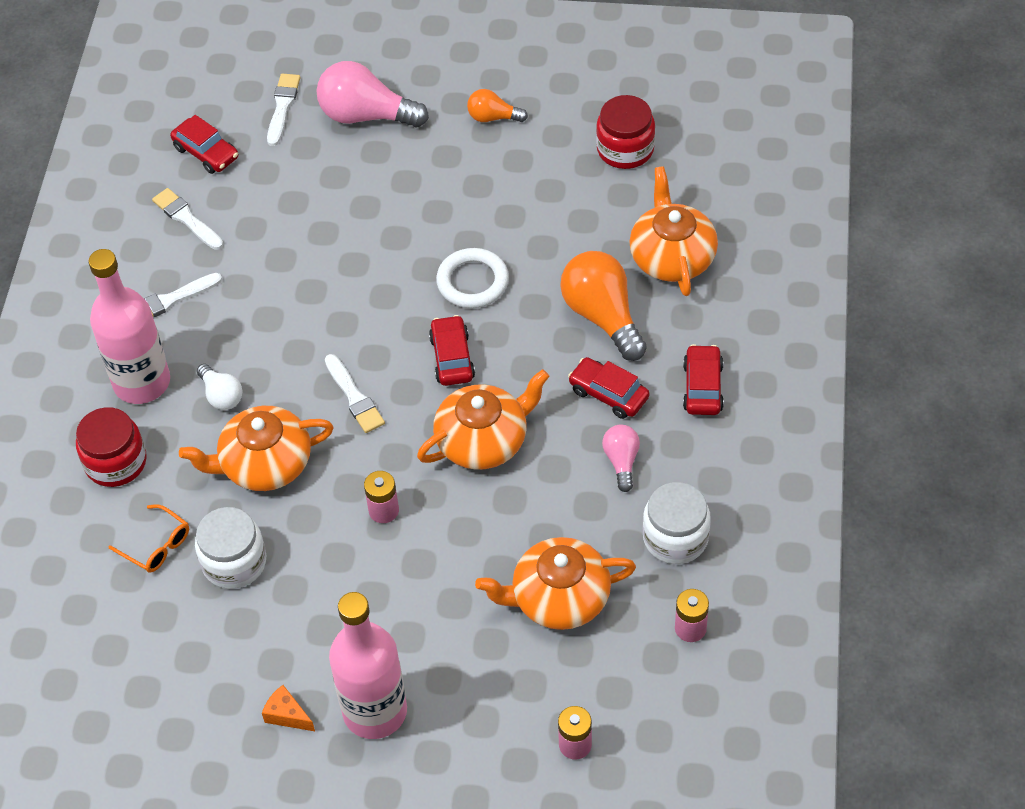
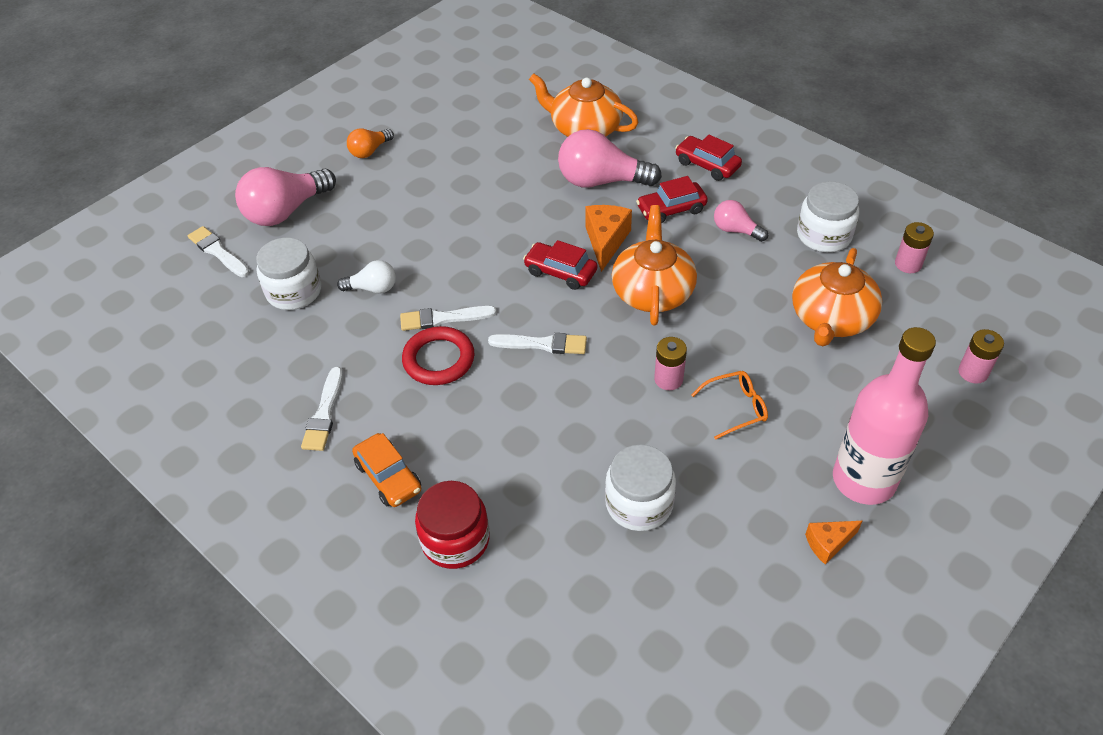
camera: 55 degrees left, 5 degrees down
(142, 382) = (388, 477): pink bottle -> orange car
(157, 545) = (574, 553): orange glasses -> orange glasses (736, 408)
(186, 218) = (253, 362): white brush -> white brush (443, 318)
(206, 152) = (203, 317): red car -> none
(221, 395) = (458, 427): white light bulb -> white light bulb (373, 288)
(264, 463) = (555, 432): orange teapot -> none
(279, 189) = (294, 291): none -> white jar
(282, 336) = (439, 359): none -> red ring
(472, 282) = (503, 229): white ring -> none
(520, 368) = (606, 241): none -> orange cheese
(603, 316) = (601, 181): orange light bulb -> pink light bulb
(625, 149) = (472, 107): red jar -> none

